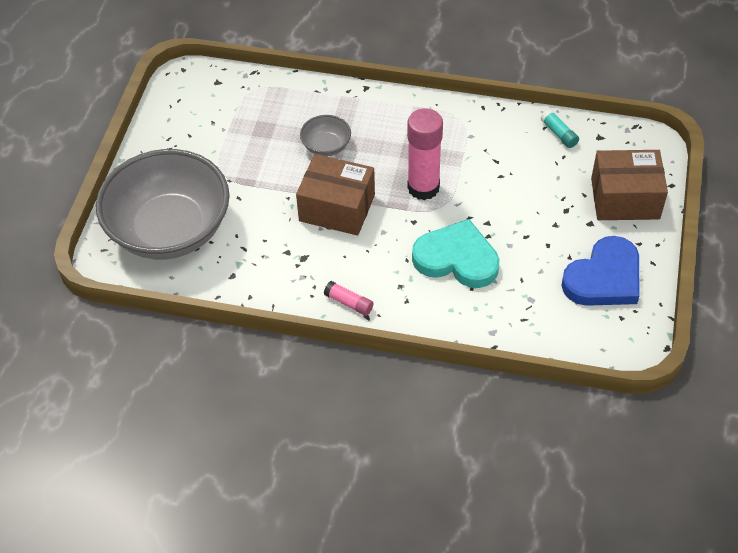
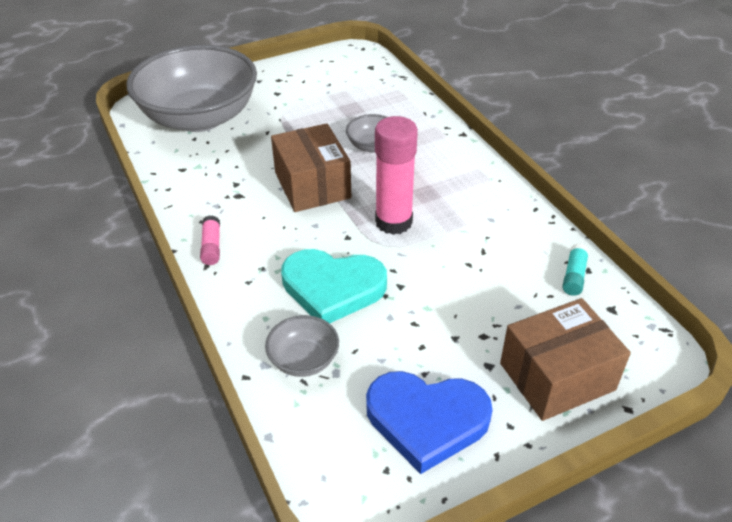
camera: 50 degrees right, 10 degrees down
(457, 258) = (332, 288): turquoise heart -> turquoise heart turned 120 degrees clockwise
(507, 309) = (304, 360): none -> grey bowl
(625, 199) = (557, 376): brown box -> brown box turned 75 degrees counterclockwise

